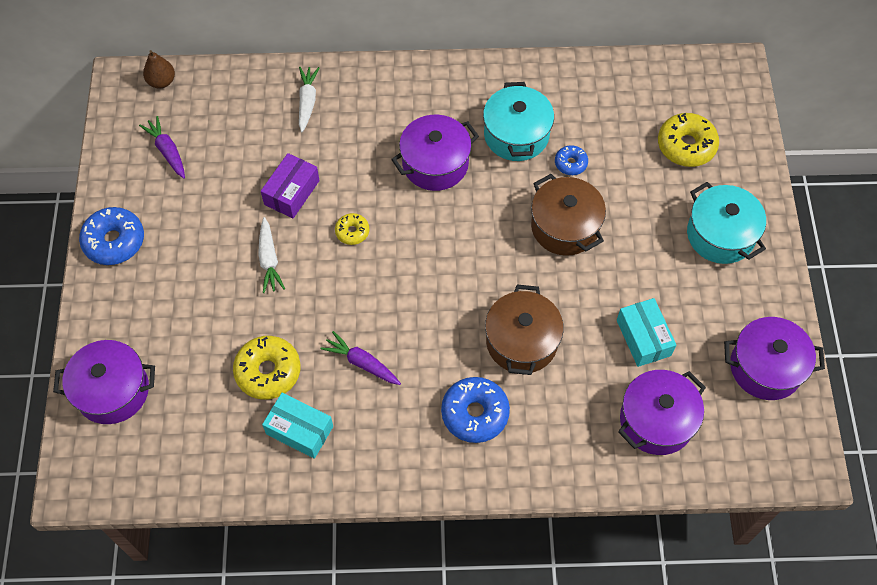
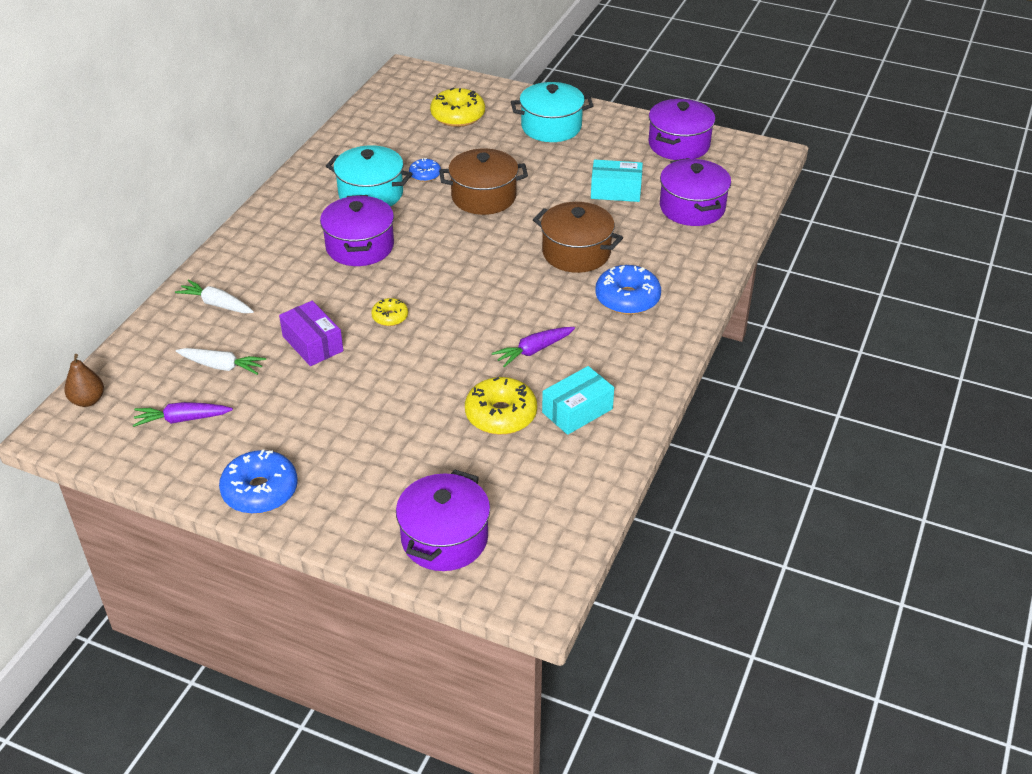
camera: 65 degrees left, 20 degrees down
(269, 260) = (377, 380): white carrot -> white carrot (222, 366)

